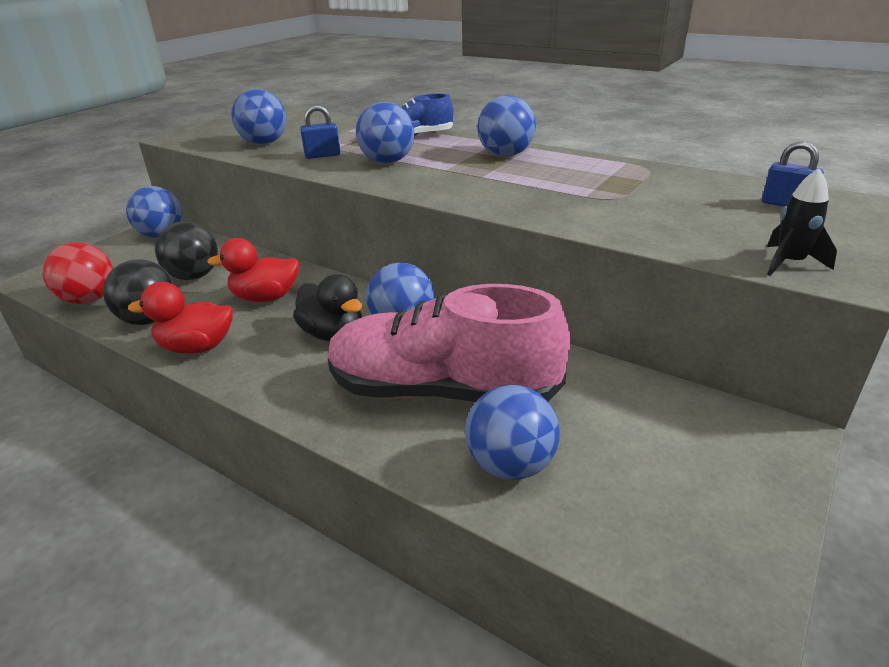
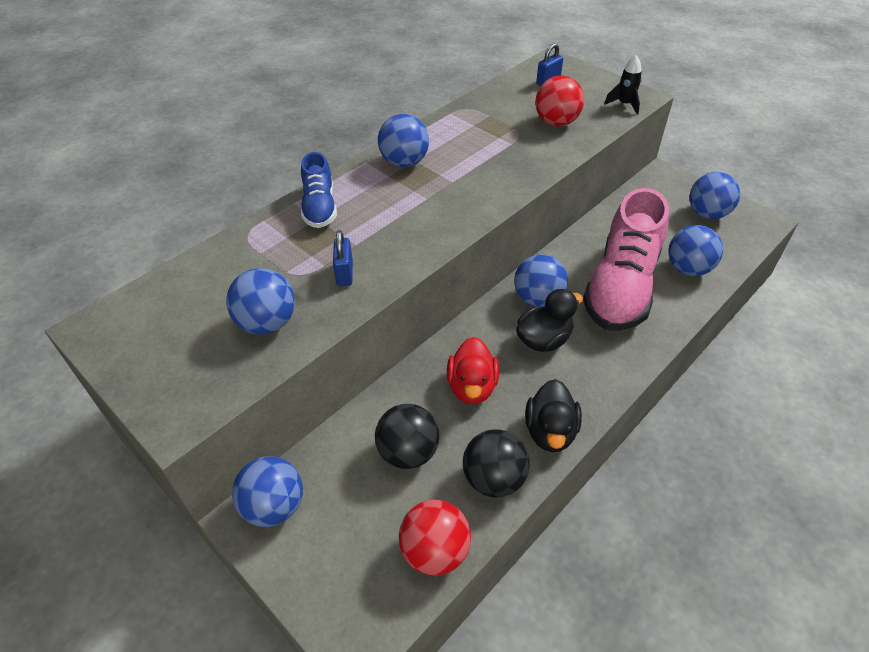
camera: 80 degrees left, 15 degrees up
(197, 347) = (550, 431): red duck -> black duck
(387, 162) = (388, 230): blue ball -> blue ball (707, 214)
(668, 217) = (556, 122): none -> red ball

